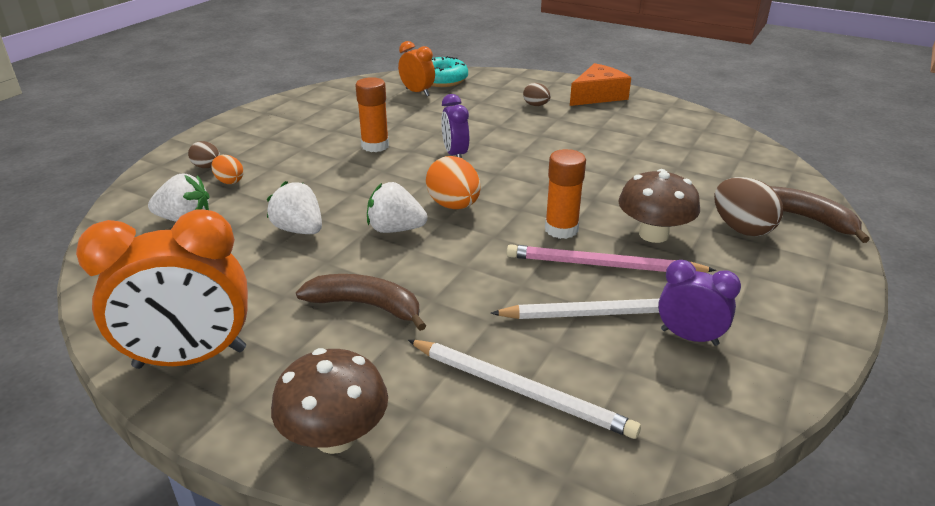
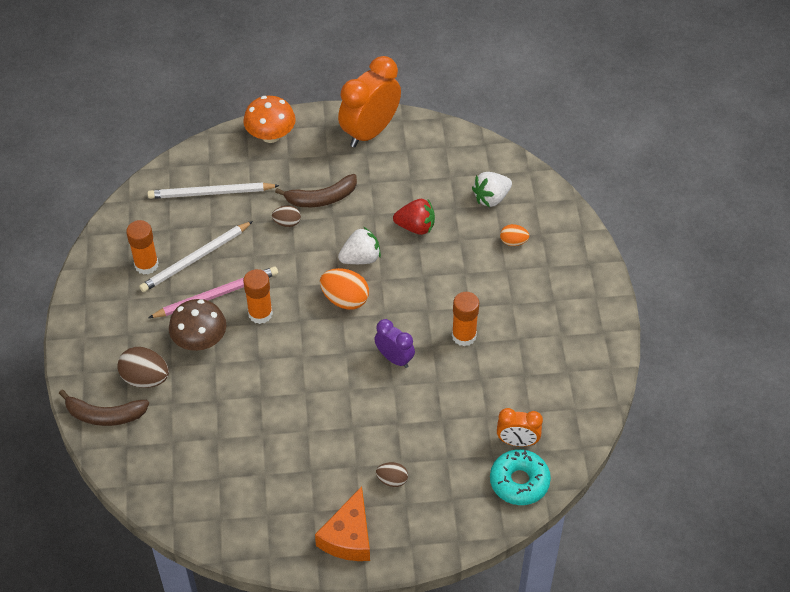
camera: 145 degrees right, 20 degrees up
(207, 167) = (547, 246): brown egg -> brown egg (287, 223)
(299, 230) = (415, 227): white strawberry -> red strawberry
(335, 437) = (271, 135): brown mushroom -> orange mushroom
(689, 337) = (146, 265): purple clock -> orange glue stick

